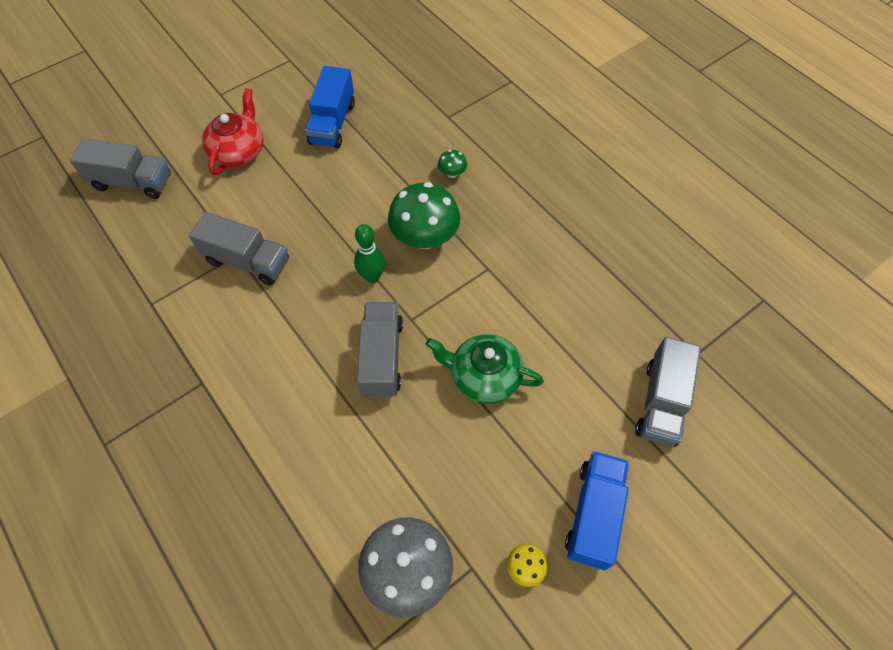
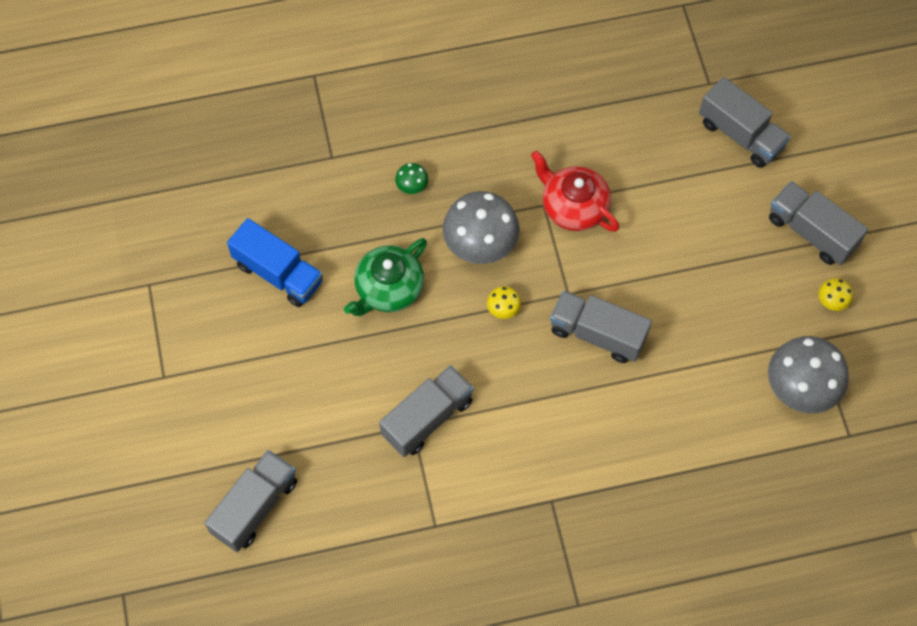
camera: 65 degrees left, 5 degrees up
(239, 151) = (268, 382): red teapot -> red teapot (573, 206)
(372, 276) = (503, 309): green bowling pin -> yellow mushroom
(425, 237) = (480, 244): green mushroom -> grey mushroom
(483, 376) = (655, 258): green teapot -> green teapot (388, 289)
(594, 514) = (811, 232): blue truck -> grey truck

